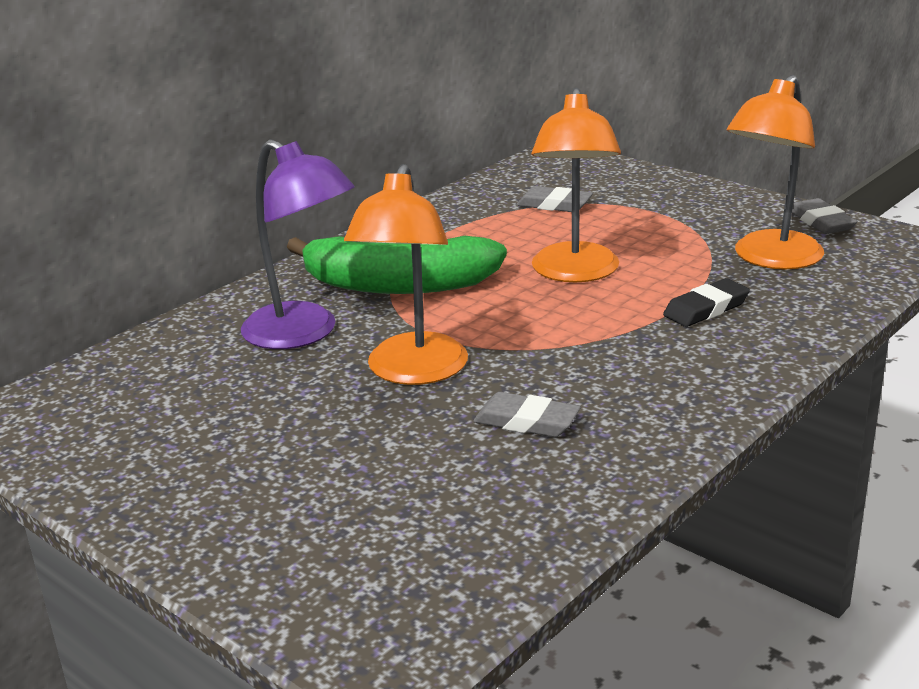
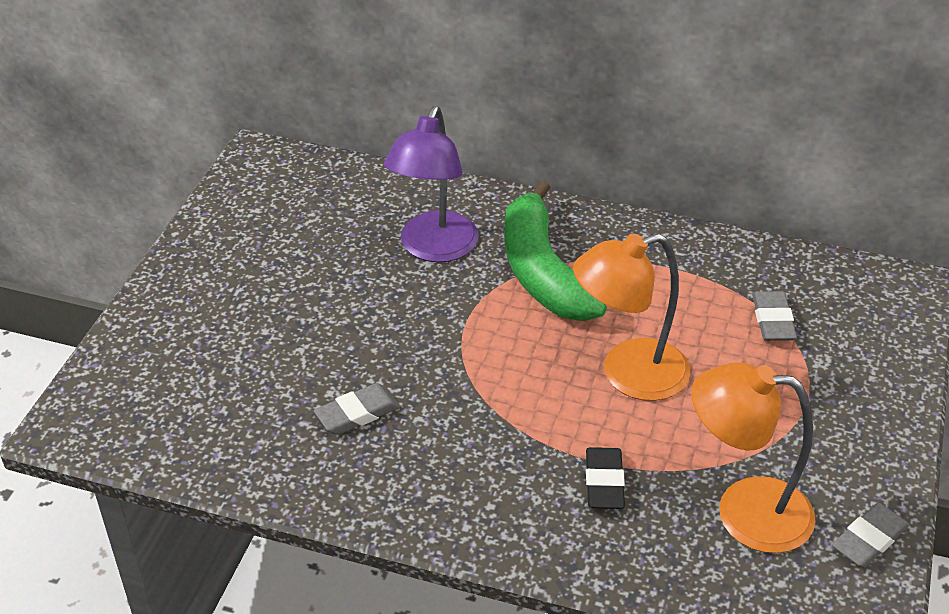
camera: 65 degrees right, 15 degrees up
(413, 372) = (403, 328): orange lamp -> none
(527, 421) = (357, 413): grey eraser -> grey eraser turned 60 degrees clockwise
(706, 309) = (604, 482): black eraser -> black eraser turned 60 degrees clockwise

